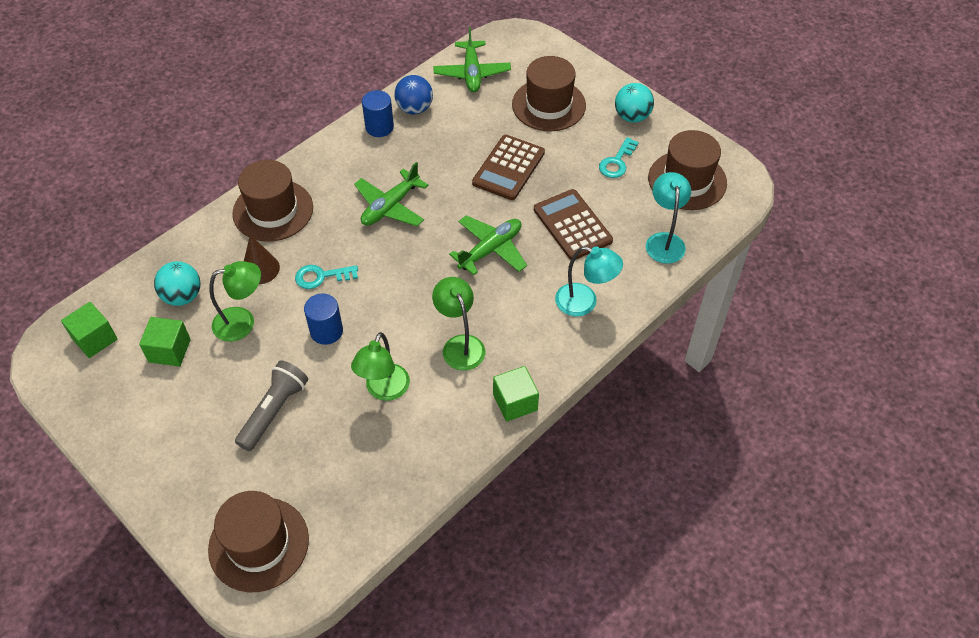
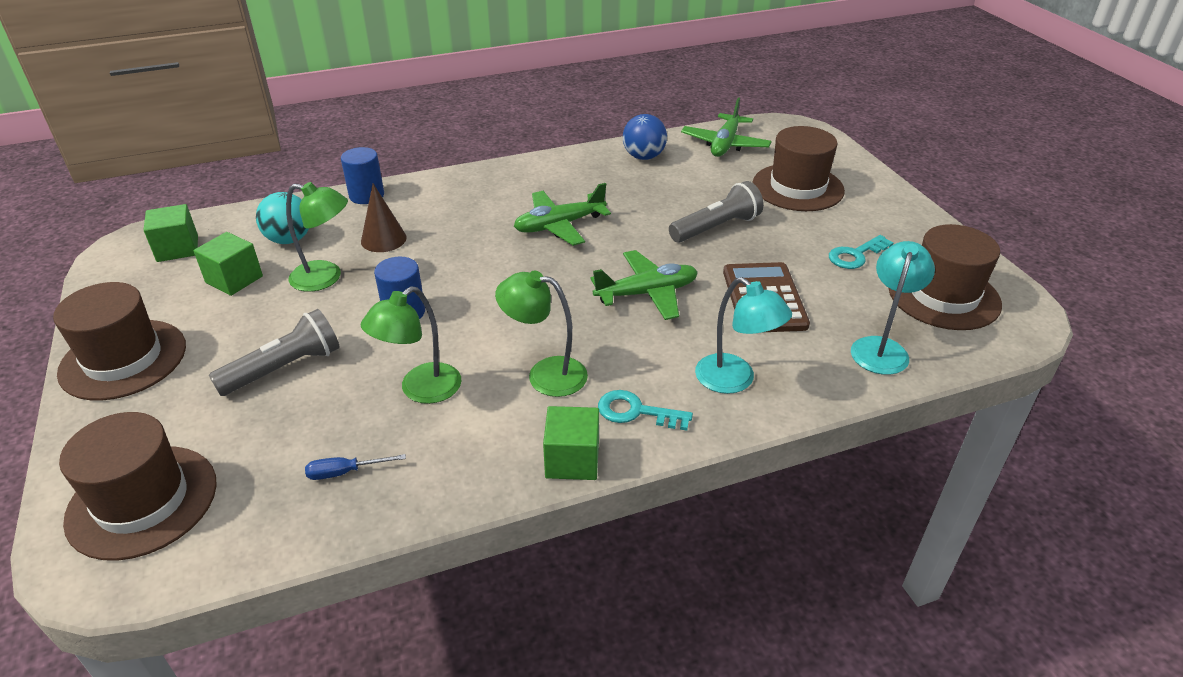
camera: 25 degrees right, 15 degrees down
(273, 210) = (436, 197): brown hat -> brown hat (123, 359)
(321, 276) = (439, 263): turquoise key -> turquoise key (636, 412)
(377, 469) = (345, 472): none -> blue screwdriver
(379, 127) = (596, 162): blue cylinder -> blue cylinder (366, 195)
(460, 345) = (545, 374): green lamp -> green lamp turned 75 degrees counterclockwise
(508, 168) = (716, 227): brown calculator -> grey flashlight
(632, 117) = (897, 220): turquoise ball -> none

